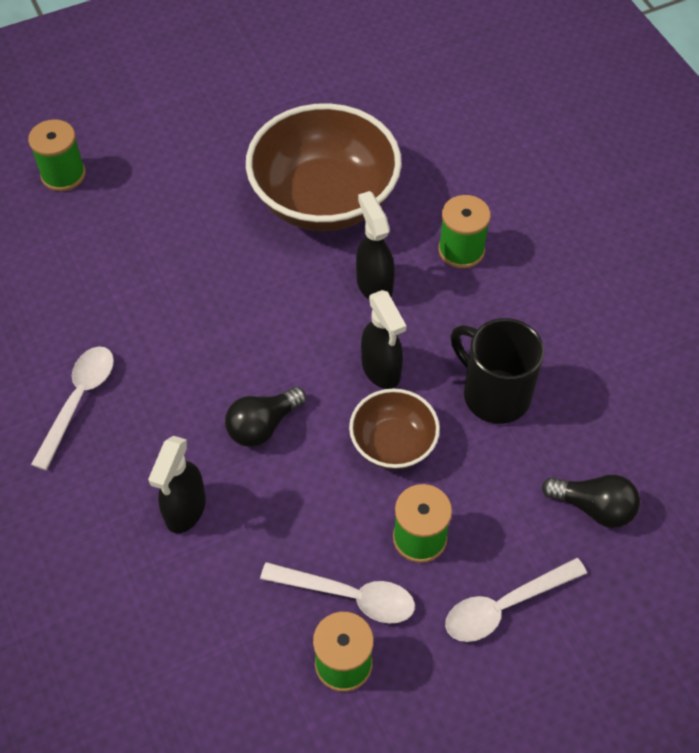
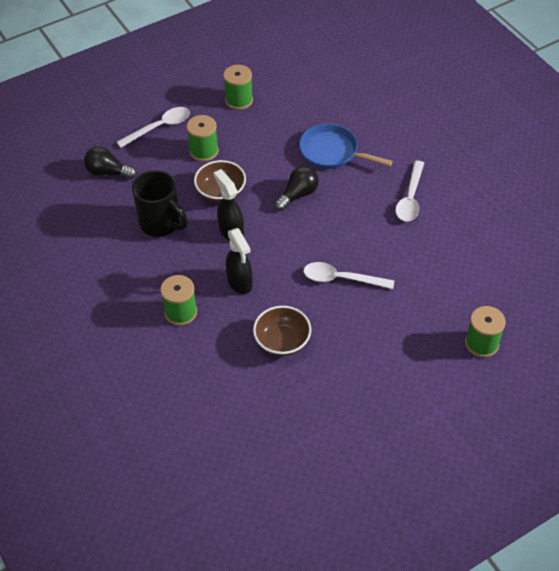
camera: 175 degrees right, 5 degrees down
(185, 510) = (332, 152): black spray bottle -> blue pan
(324, 199) = (282, 341): brown bowl -> brown bowl, size x0.52
(348, 596) = (239, 125): white spoon -> white spoon (341, 279)

